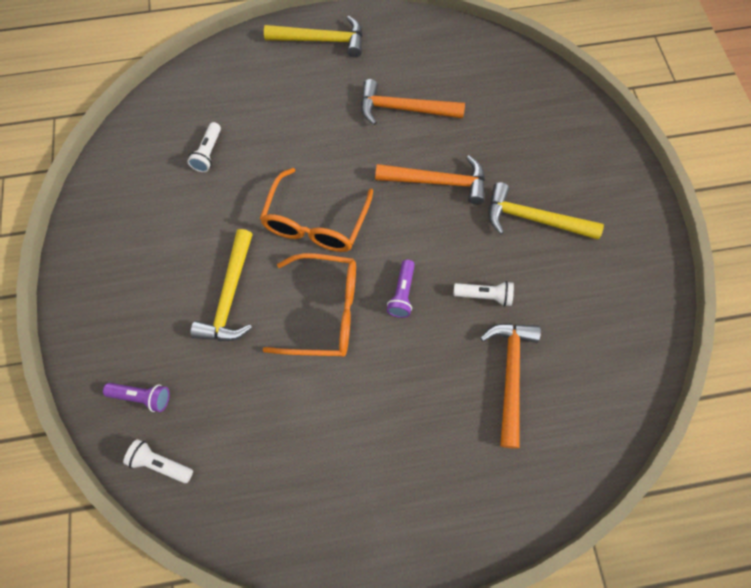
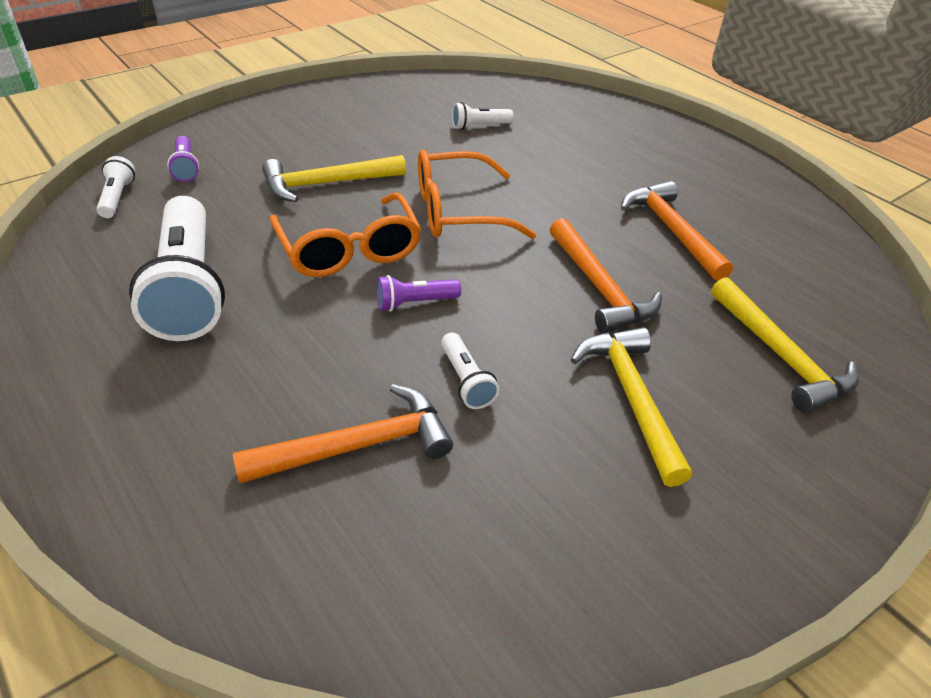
camera: 60 degrees right, 25 degrees down
(316, 434) = (188, 288): none -> white flashlight
(322, 40) = (689, 150): yellow hammer -> yellow hammer (780, 356)

